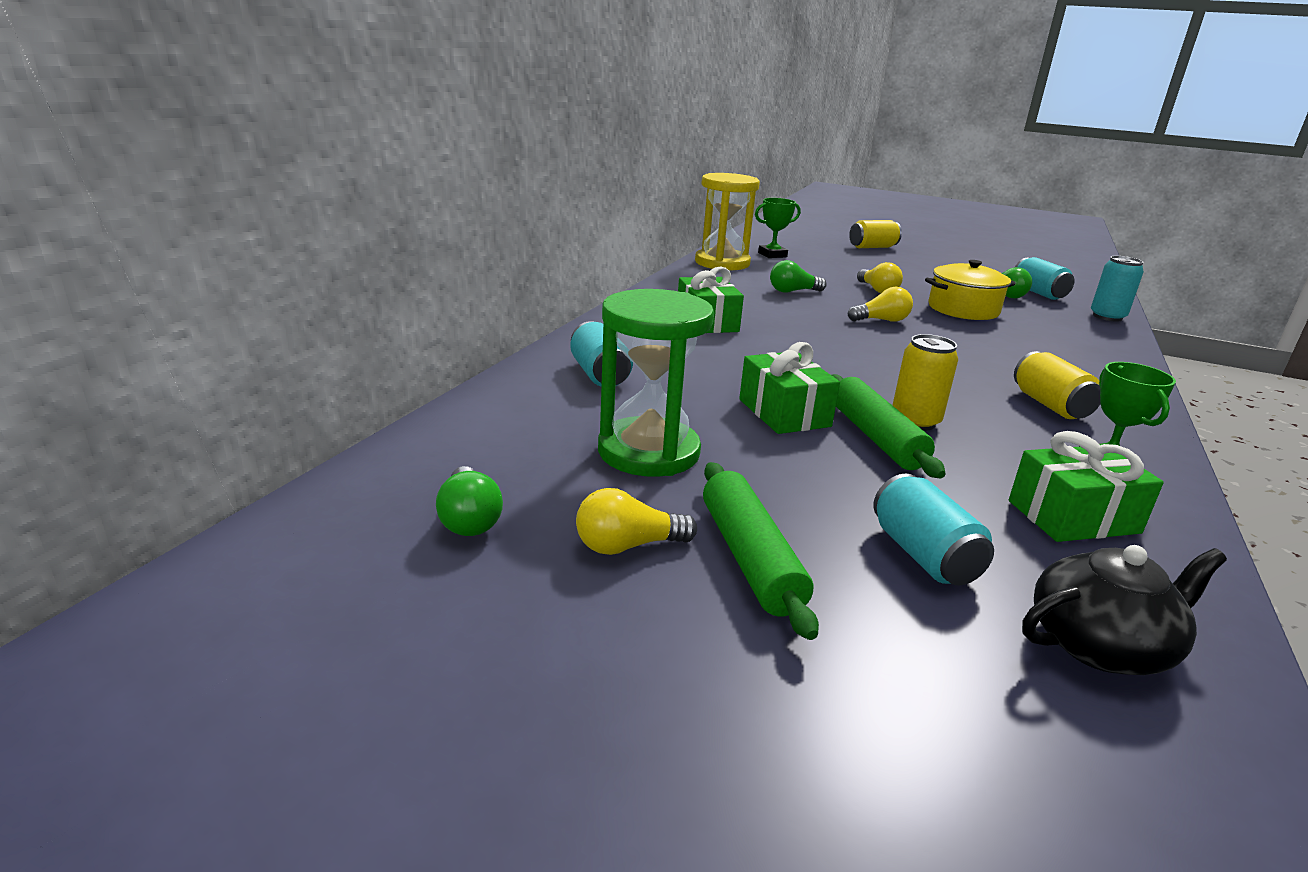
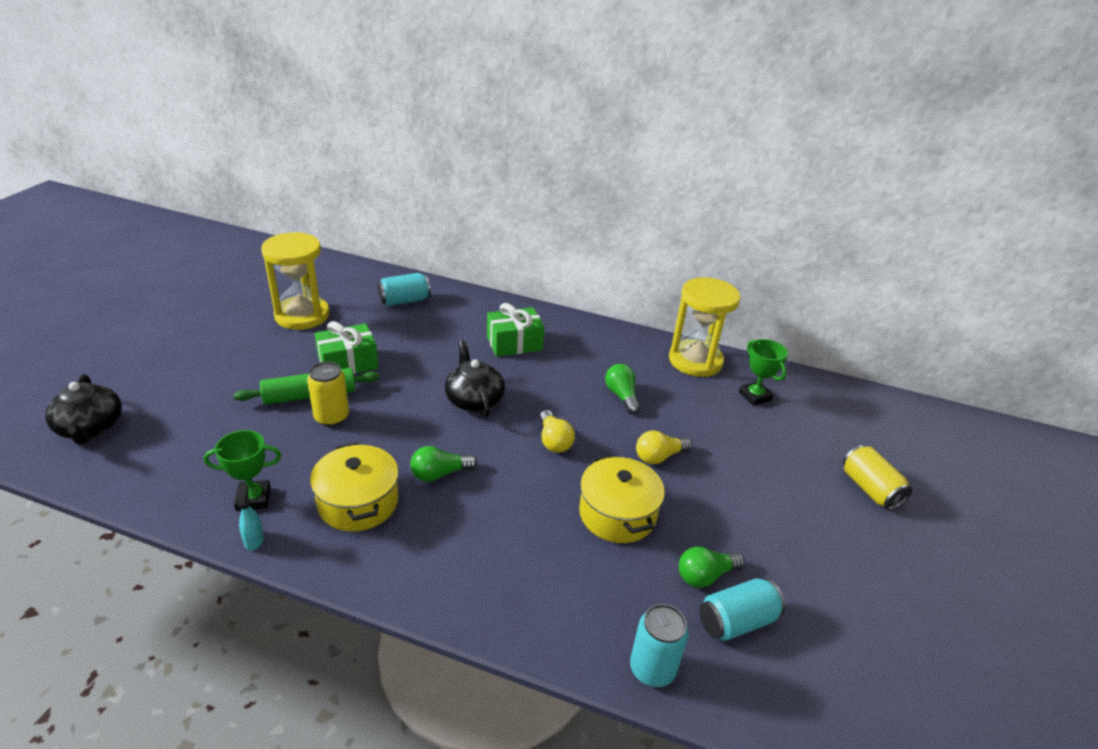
camera: 85 degrees right, 10 degrees up
(469, 519) = (250, 275): green light bulb -> green light bulb (440, 474)
(628, 546) = (217, 309): yellow light bulb -> none
(648, 452) = (302, 315): green hourglass -> yellow hourglass
(750, 558) = (196, 338): green rolling pin -> none
(832, 347) = (474, 400): none -> black teapot
(924, 555) = (179, 389): turquoise can -> none
(1050, 405) = (358, 502): yellow can -> yellow pot
(1073, 517) = (194, 456): green gift -> none
(1165, 459) = (254, 540): none -> turquoise spray bottle

